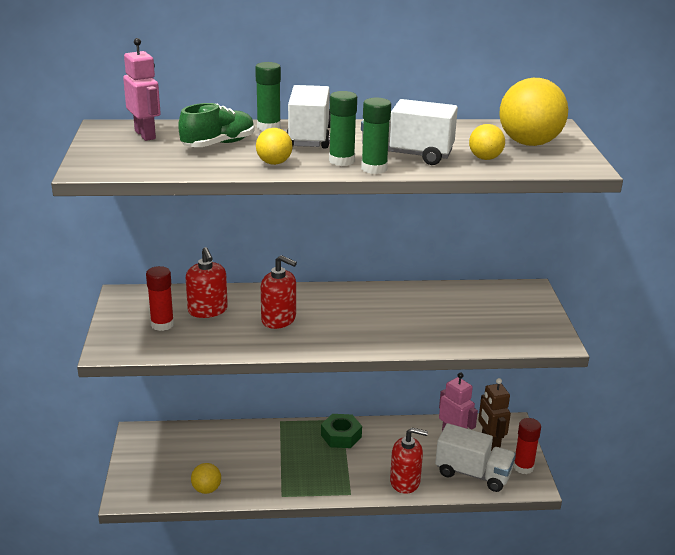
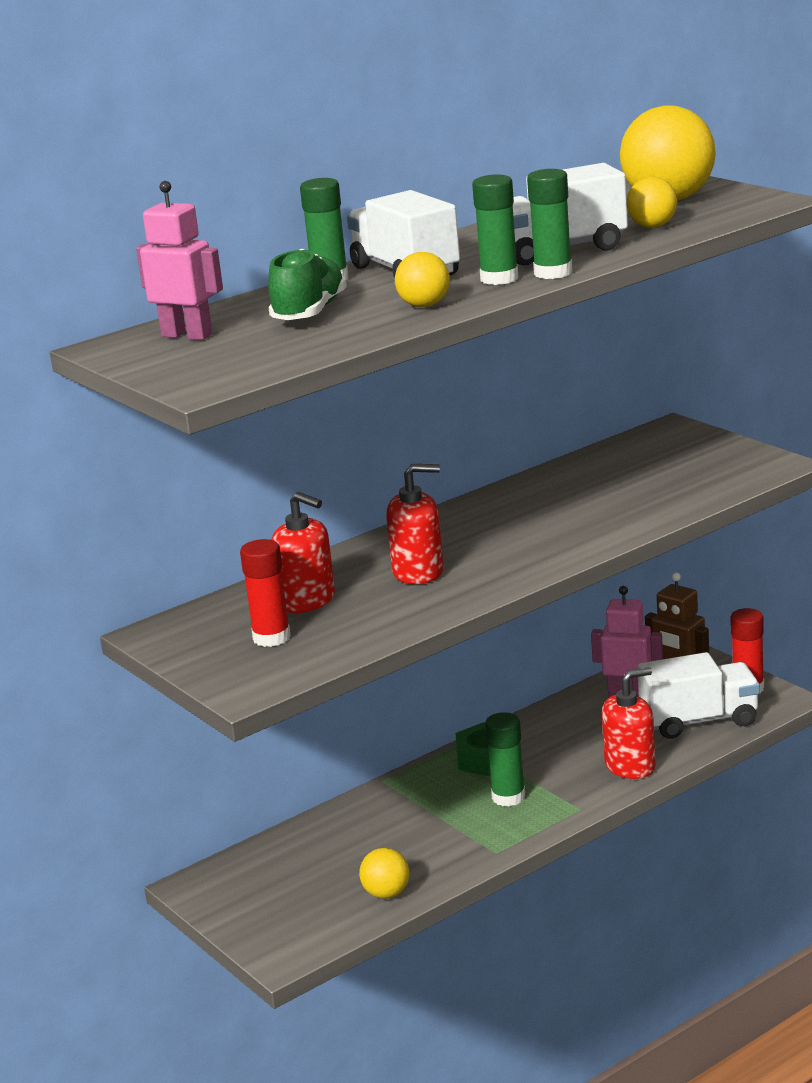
camera: 30 degrees left, 5 degrees down
(325, 466) = (508, 797): none -> green glue stick

